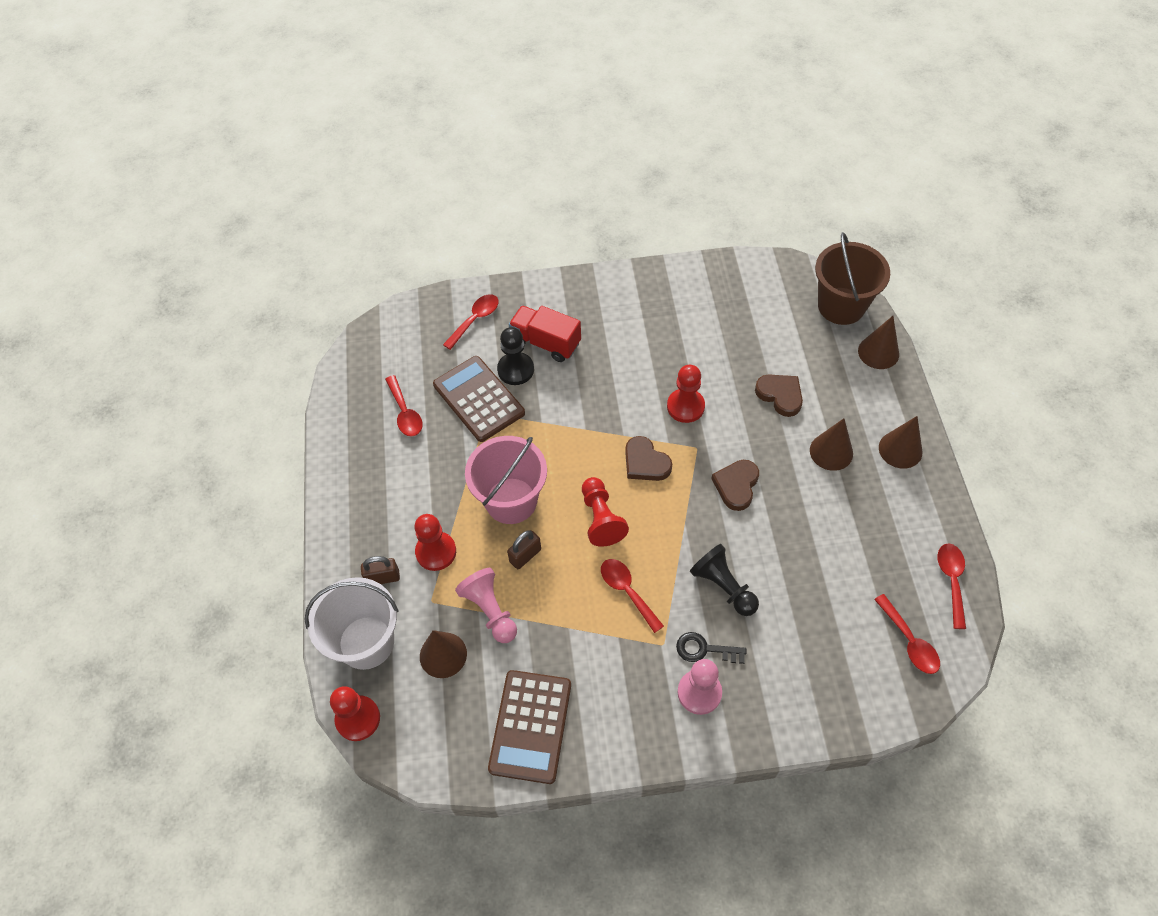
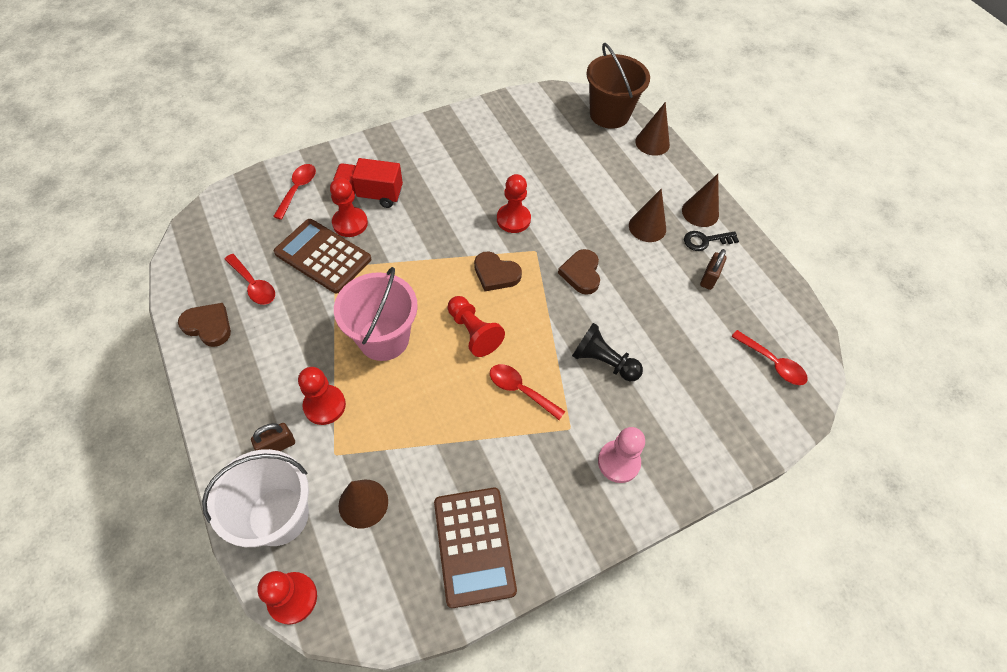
camera: 25 degrees left, 0 degrees up
(490, 610) = (397, 446): pink pawn -> none
(515, 370) = (350, 223): black pawn -> red pawn
(525, 555) = (414, 384): brown padlock -> brown padlock (709, 278)
(704, 649) = (608, 421): black key -> black key (705, 240)
(780, 395) = (588, 192): brown heart -> brown heart (208, 326)
(951, 580) = (783, 304): red spoon -> none

